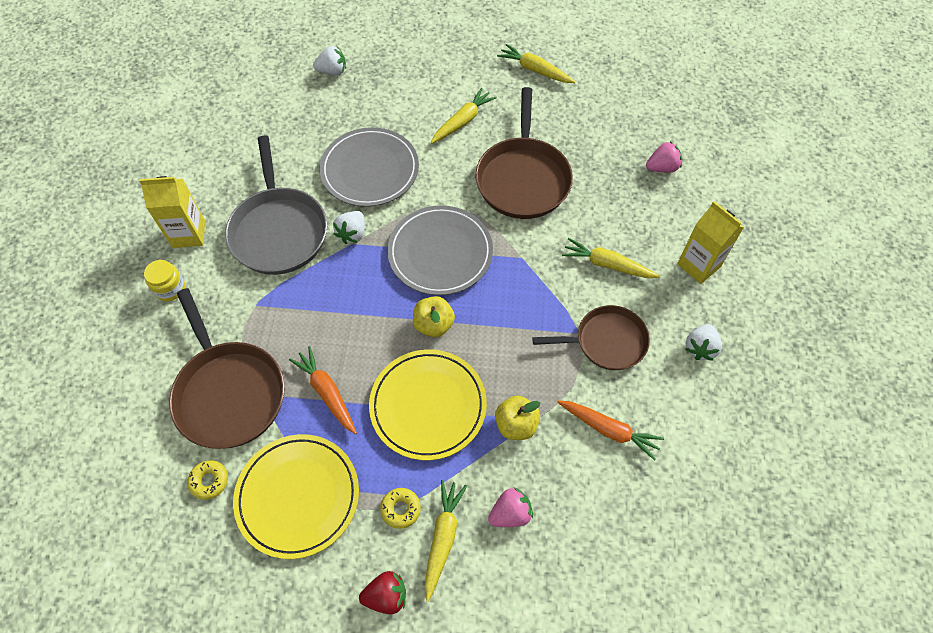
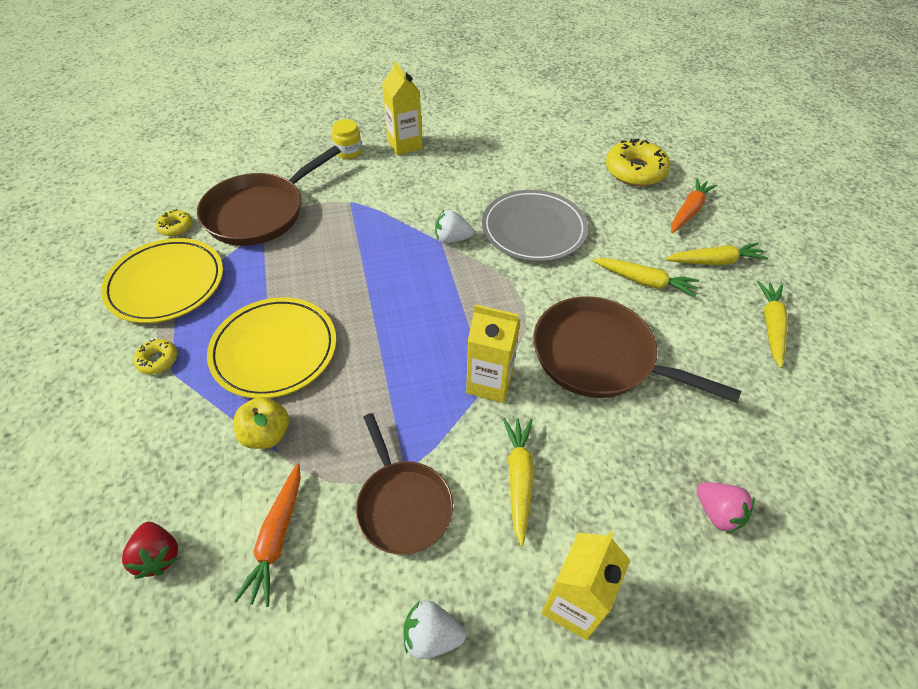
camera: 70 degrees right, 10 degrees down
(279, 231) = (432, 192): grey pan -> none
(327, 393) = (272, 272): orange carrot -> orange carrot (688, 211)
(332, 71) = (635, 171): white strawberry -> yellow donut
(386, 596) = (68, 374): red strawberry -> red strawberry (158, 556)
(433, 325) = (370, 328): yellow apple -> none
(440, 253) = (460, 310): grey plate -> none
(442, 538) = (127, 403): yellow carrot -> yellow carrot (714, 261)
(510, 513) = (157, 457): pink strawberry -> none
(521, 256) = (489, 383): none -> yellow carton
(523, 179) = (599, 356): brown pan -> brown pan turned 45 degrees clockwise

